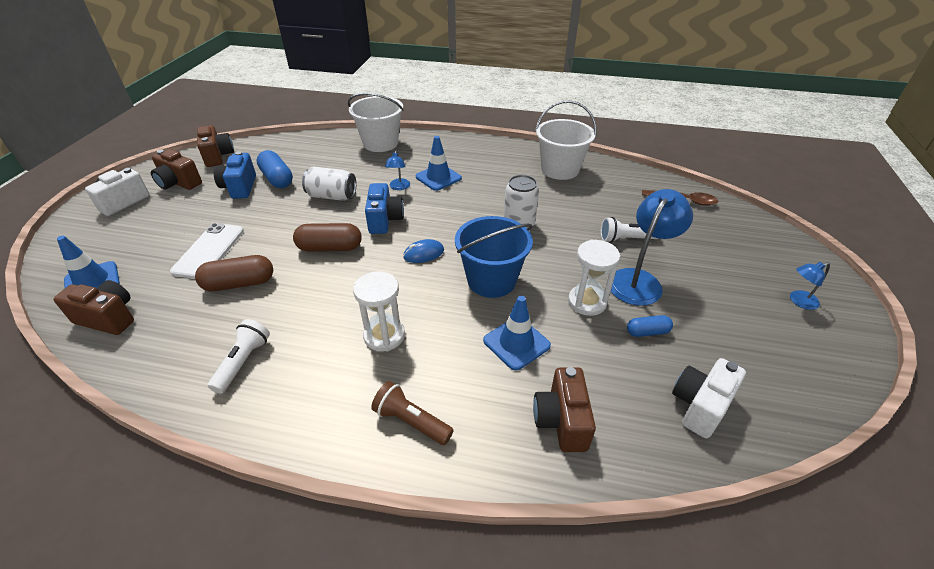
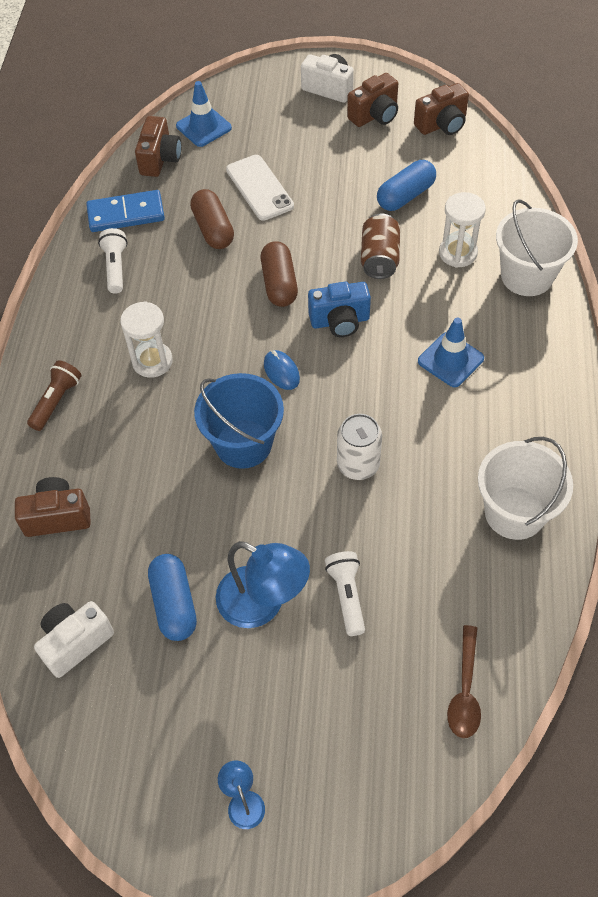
camera: 85 degrees right, 15 degrees up
(169, 350) = (126, 214): none -> blue domino
(179, 183) = (375, 115): brown camera -> brown camera turned 150 degrees counterclockwise
(209, 251) = (259, 188): white phone -> white phone turned 60 degrees clockwise
(240, 187) = (378, 169): blue camera -> none
(243, 362) = (115, 267): white flashlight -> white flashlight turned 105 degrees counterclockwise
(332, 196) = (379, 258): white can -> brown can
(399, 187) = (416, 321): blue lamp -> none
(516, 343) = (150, 475): blue traffic cone -> none
(587, 302) = (217, 543): white hourglass -> white hourglass (458, 253)
(647, 332) = (174, 604): blue capsule -> blue capsule, size x1.73
(700, 406) = (75, 642): white camera -> white camera turned 75 degrees counterclockwise

